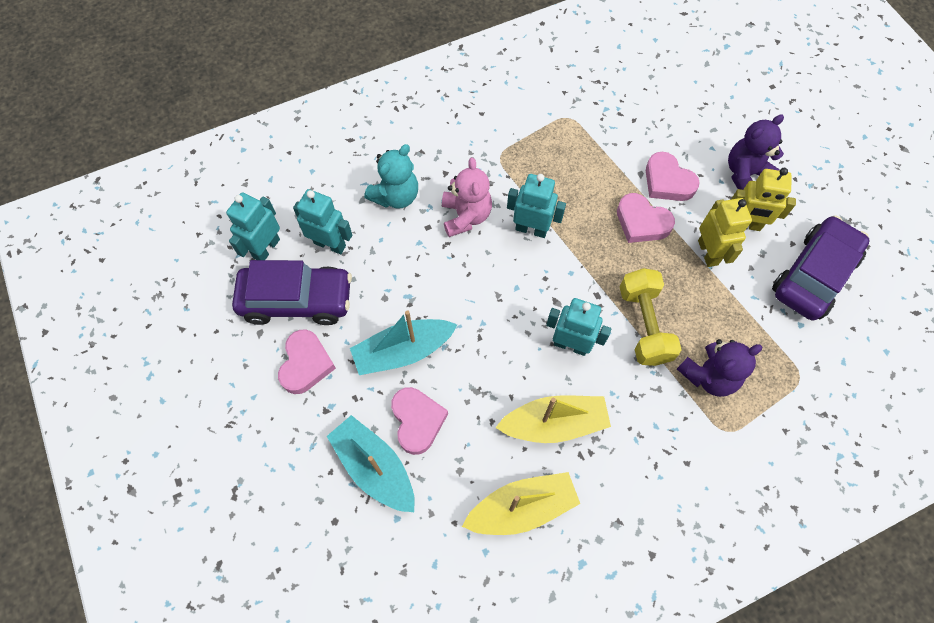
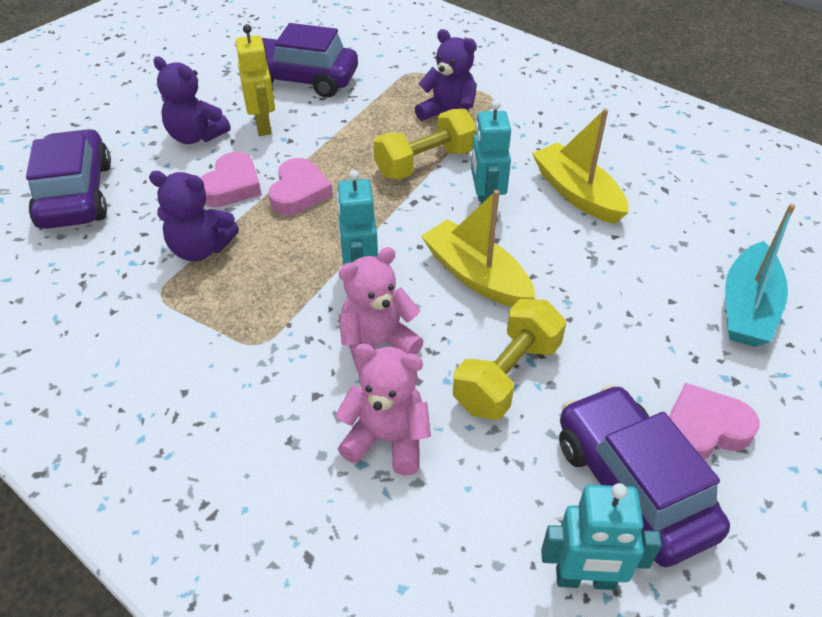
camera: 115 degrees left, 20 degrees down
(330, 244) = (518, 488): turquoise robot -> none
(396, 196) = (387, 439): turquoise teddy bear -> pink teddy bear
(403, 351) = (603, 336): turquoise boat -> none
(404, 276) = (507, 376): none -> yellow dumbbell
(417, 421) = (668, 292): pink heart -> none
(522, 507) = (673, 191): yellow boat -> yellow boat (476, 276)
(602, 147) = (200, 249): none -> purple teddy bear
(694, 90) = (76, 195): none -> purple car
(708, 252) = (312, 141): yellow robot -> none

